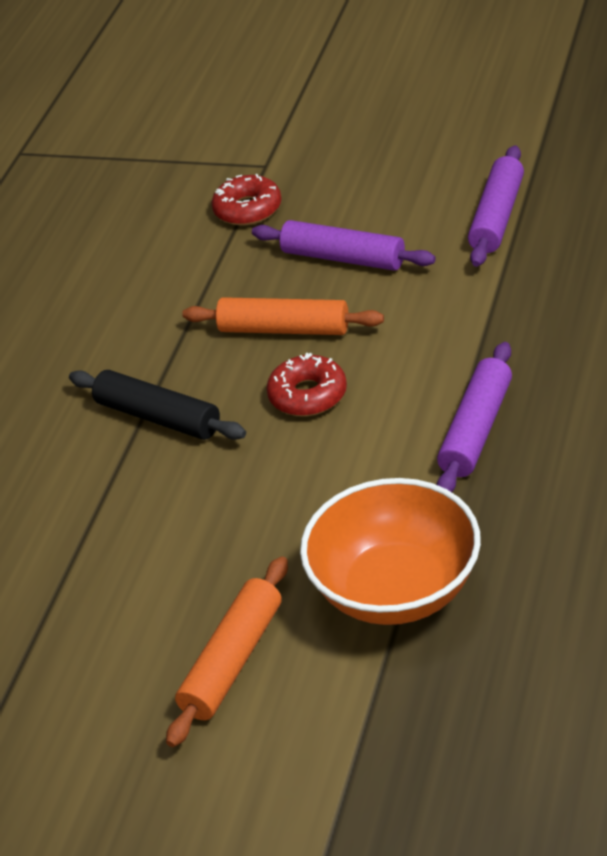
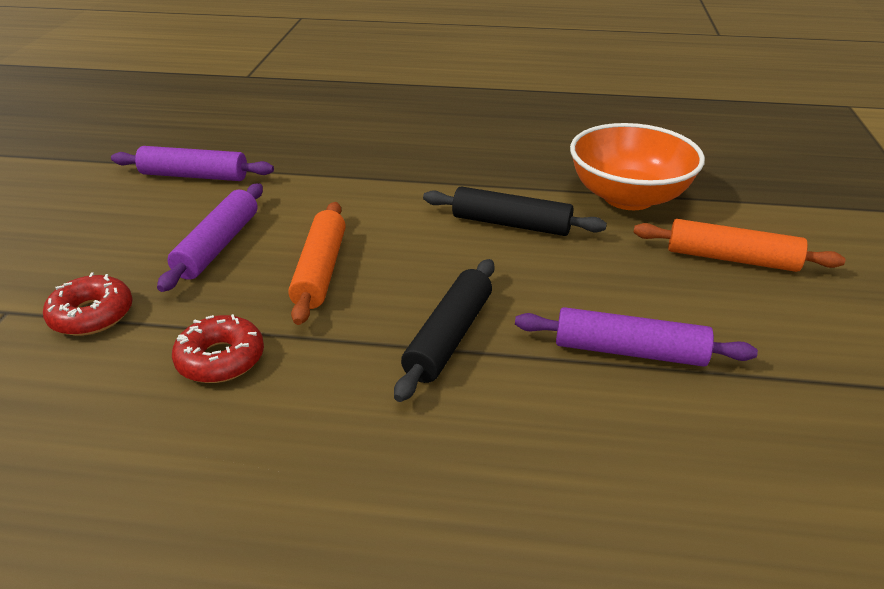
camera: 105 degrees left, 5 degrees down
(308, 395) = (418, 249): red donut -> red donut (221, 359)
(347, 470) = (511, 224): none -> black rolling pin
(476, 430) = (460, 175): purple rolling pin -> purple rolling pin (629, 351)

